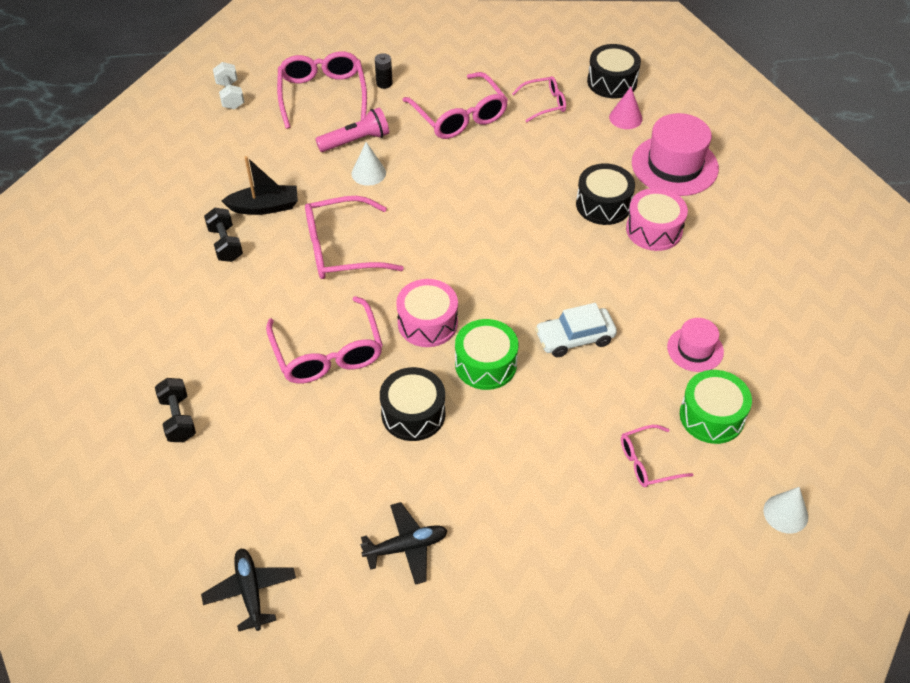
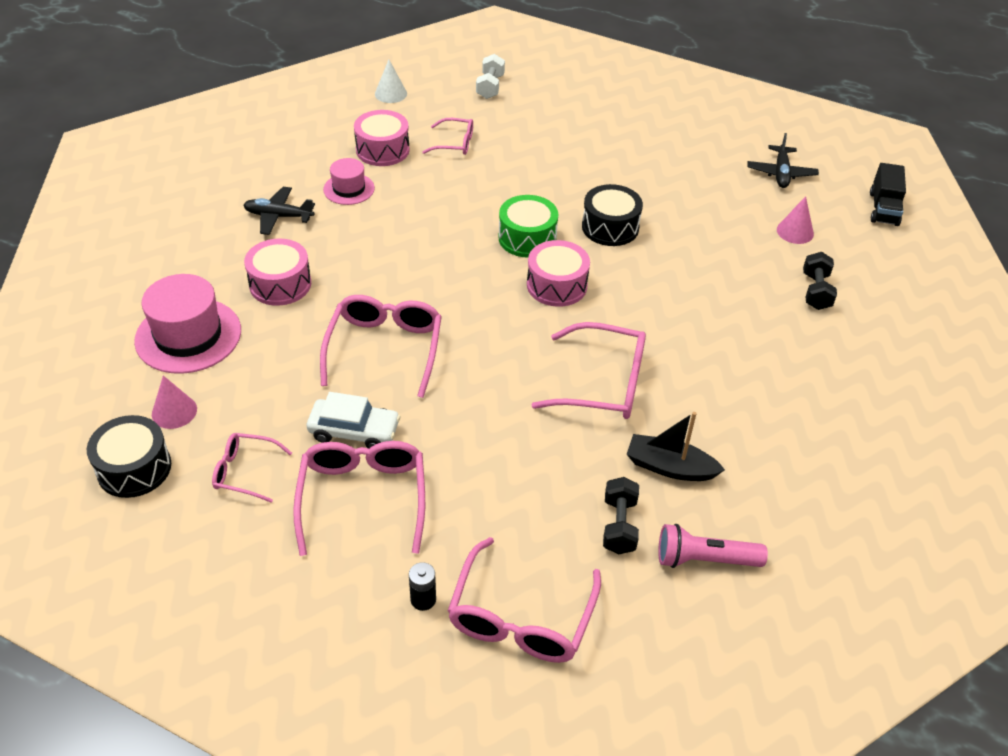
camera: 155 degrees left, 5 degrees down
(112, 583) = (883, 208): none -> black truck
(214, 495) = (795, 231): none -> pink cone
(225, 244) = (730, 438): black dumbbell -> black dumbbell (619, 525)
(230, 95) = (658, 678): white dumbbell -> white dumbbell (490, 87)
(328, 353) = (662, 294): pink glasses -> pink glasses (385, 349)
(356, 141) = (516, 516): pink flashlight -> pink flashlight (704, 559)
(368, 173) = (525, 463): white cone -> none
(406, 547) = (659, 159): black plane -> black plane (278, 216)
(574, 338) = (437, 229): white car -> white car (354, 431)
(603, 204) = (302, 325): black drum -> none
(711, 416) = (382, 150): green drum -> pink drum

